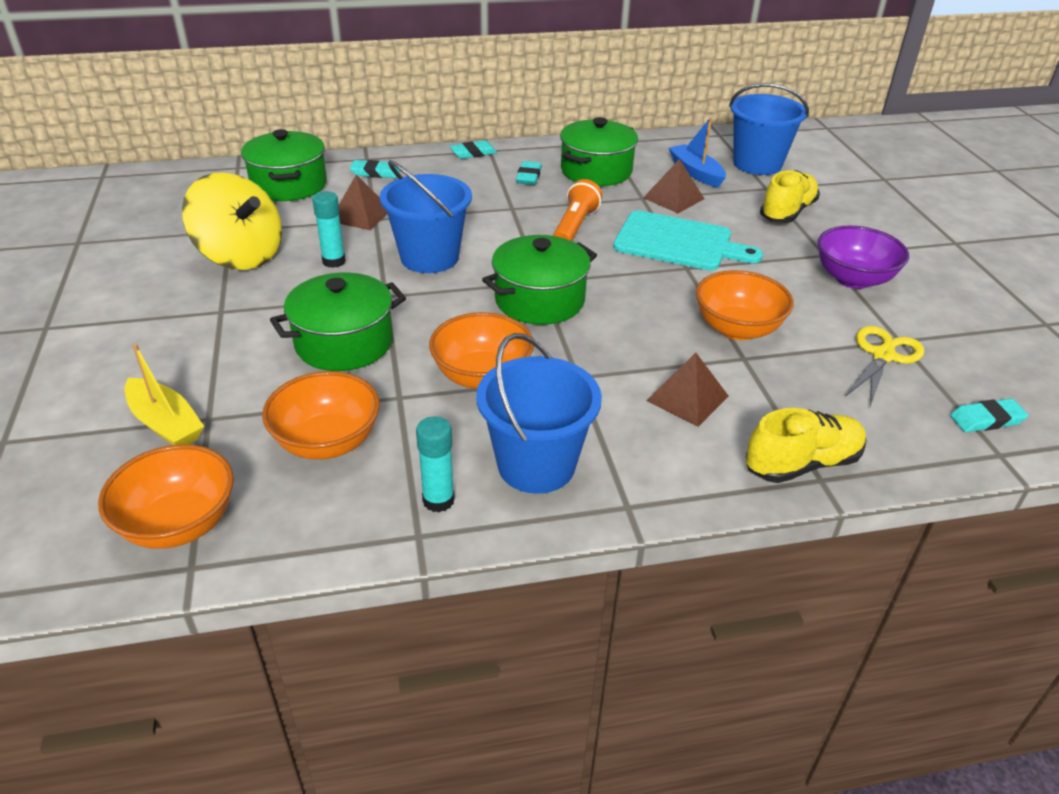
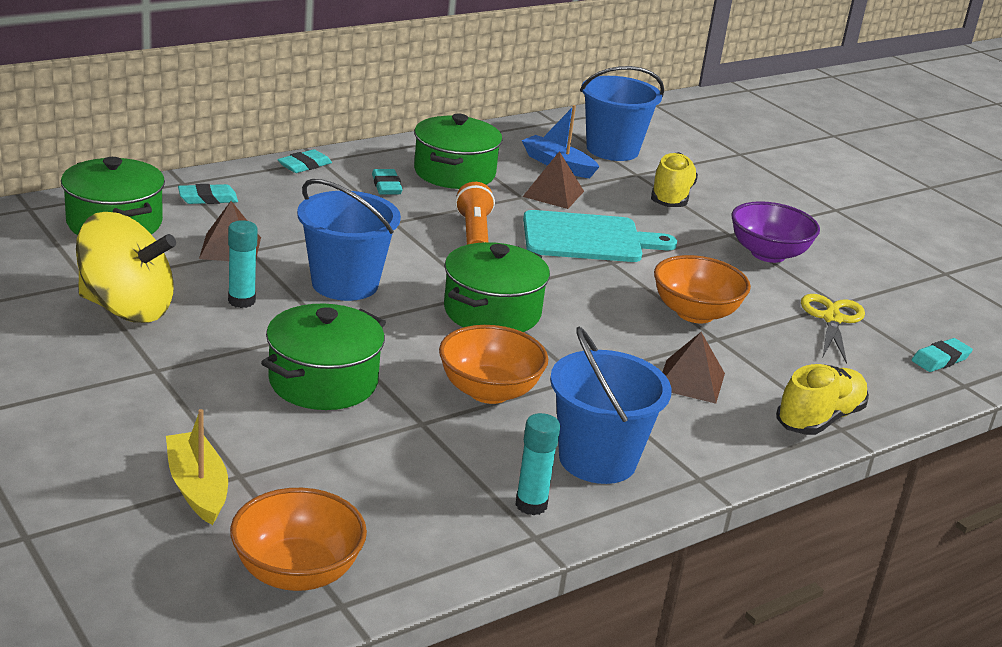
camera: 25 degrees left, 10 degrees down
(166, 423) = (197, 488): yellow boat -> yellow boat turned 135 degrees counterclockwise
(327, 442) = (384, 475): orange bowl -> none

